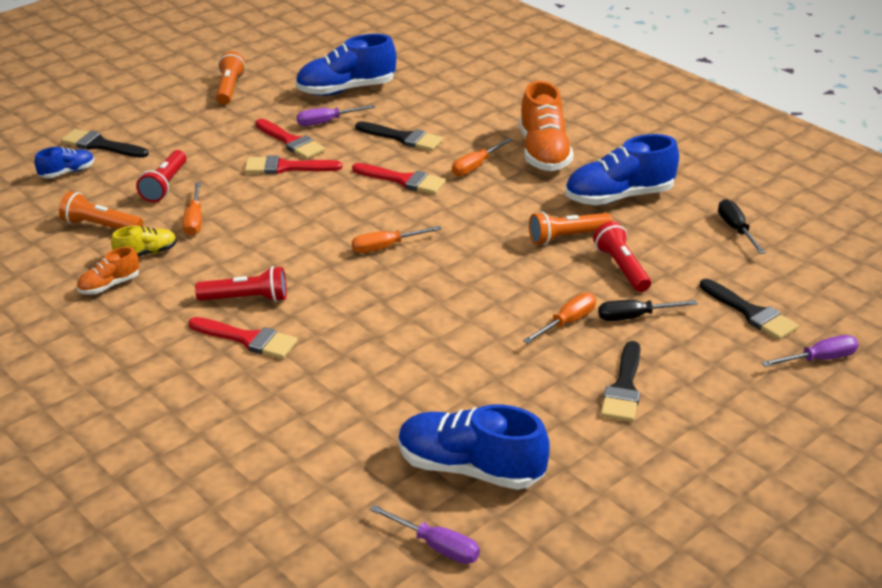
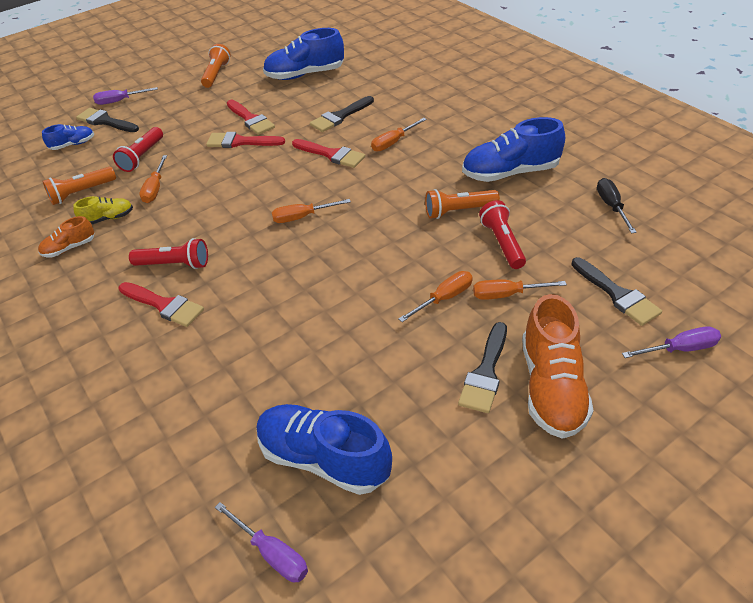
camera: 10 degrees right, 10 degrees up
(101, 226) = (81, 193): orange flashlight -> orange flashlight turned 60 degrees counterclockwise
(326, 122) = (283, 102): purple screwdriver -> purple screwdriver (120, 101)
(403, 138) = (340, 116): black brush -> black brush turned 105 degrees clockwise
(543, 153) = (452, 130): orange shoe -> orange shoe (551, 387)
(634, 317) = (507, 295): black screwdriver -> orange screwdriver

